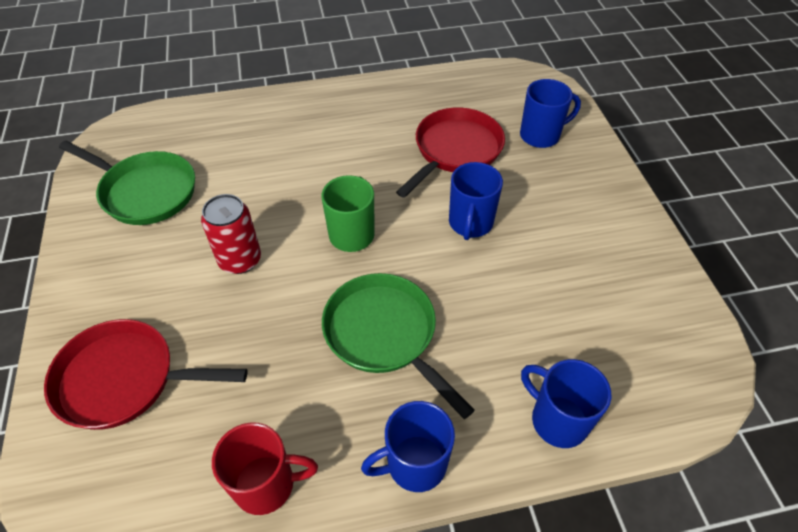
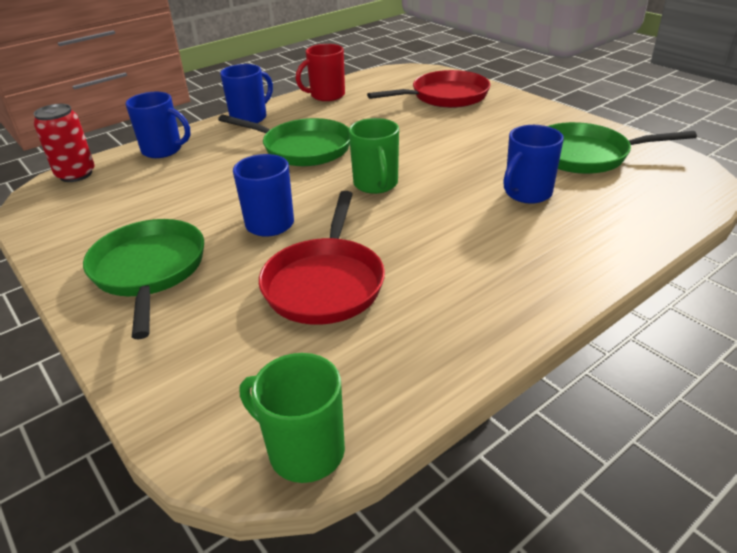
camera: 155 degrees right, 15 degrees down
(240, 260) = (448, 148): red can -> red can (76, 174)
(509, 73) = (304, 451): none -> green mug
(541, 135) = (213, 344): blue mug -> blue mug (527, 193)
(580, 209) = (149, 271): none -> green pan

